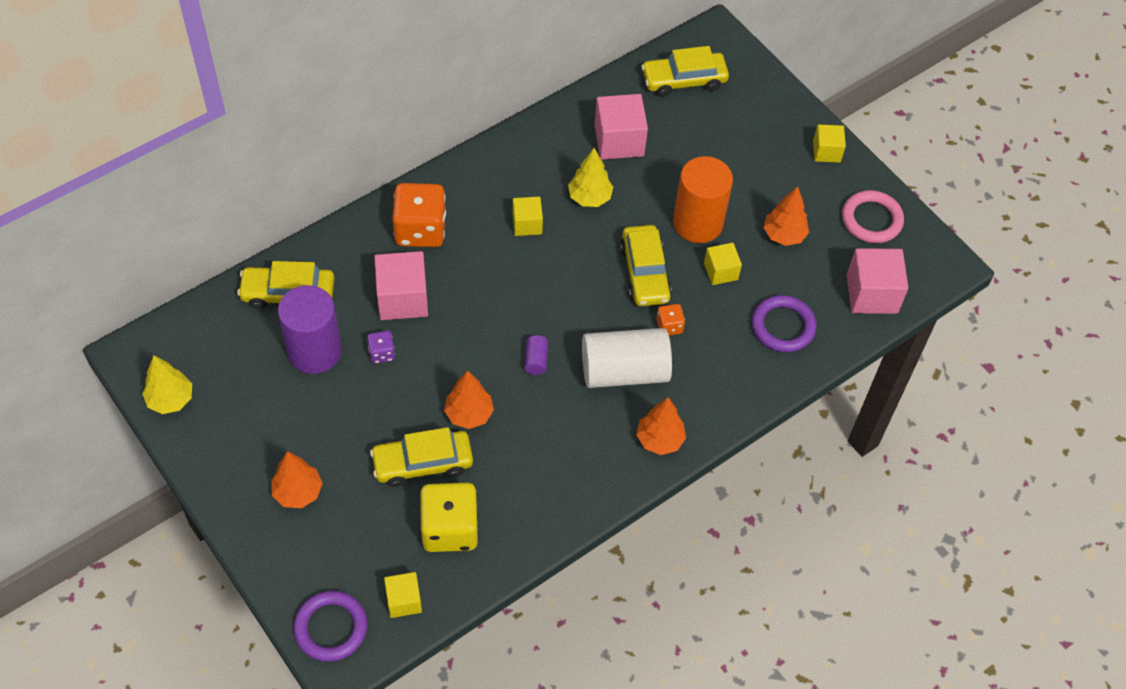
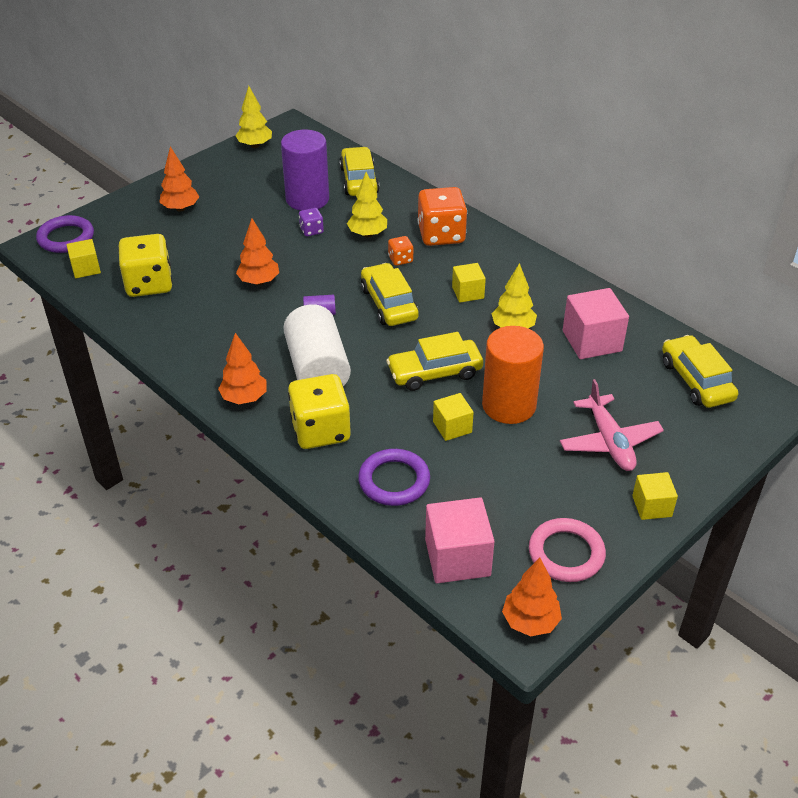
camera: 85 degrees right, 15 degrees down
(402, 298) = (367, 234): pink cube -> yellow tree
(422, 463) = (210, 263): yellow car -> yellow car (389, 303)
(669, 326) = (375, 394): orange dice -> orange dice (400, 259)
(713, 377) = (321, 430): none -> yellow dice
(751, 161) = (609, 441): none -> pink plane
(783, 235) = (516, 474): orange tree -> orange tree (530, 621)

